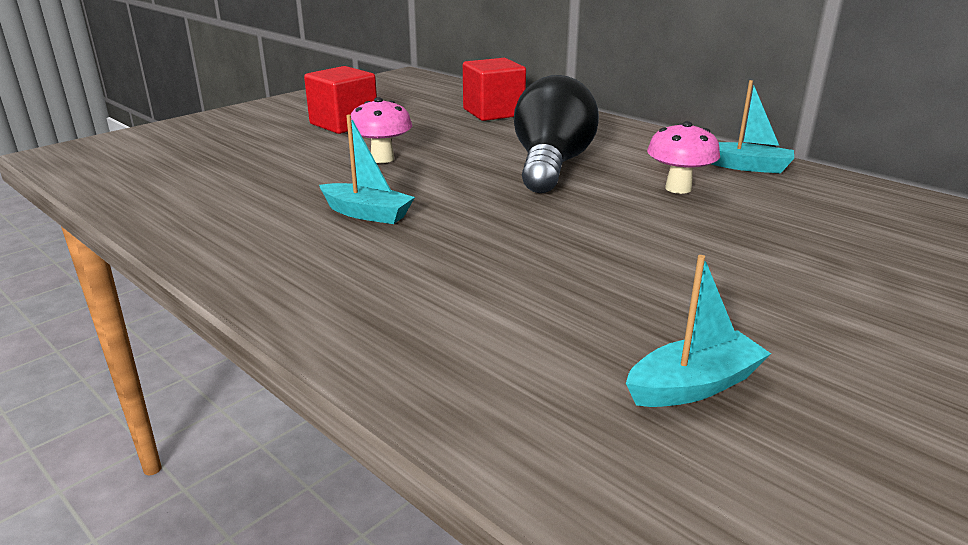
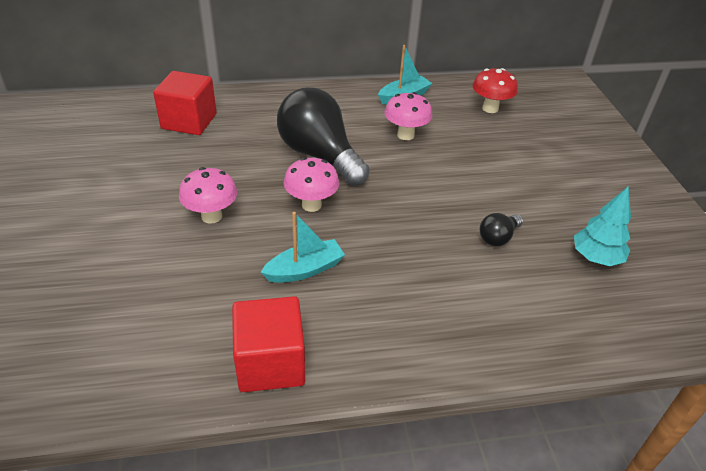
camera: 55 degrees left, 15 degrees up
(344, 124) = (103, 198): red cube -> red cube (270, 363)
(468, 186) = (311, 205): none -> pink mushroom
(597, 295) = (498, 237): none -> black light bulb
(694, 385) = (596, 258): turquoise boat -> turquoise tree
(855, 213) = (490, 108): none -> red mushroom

